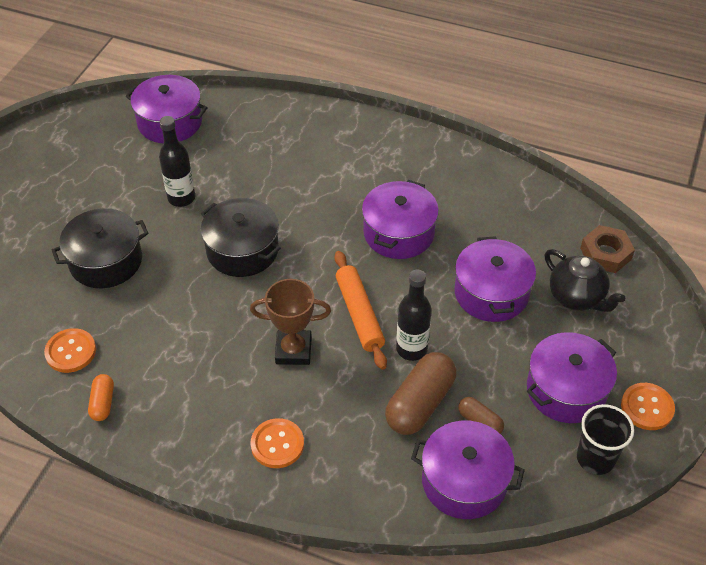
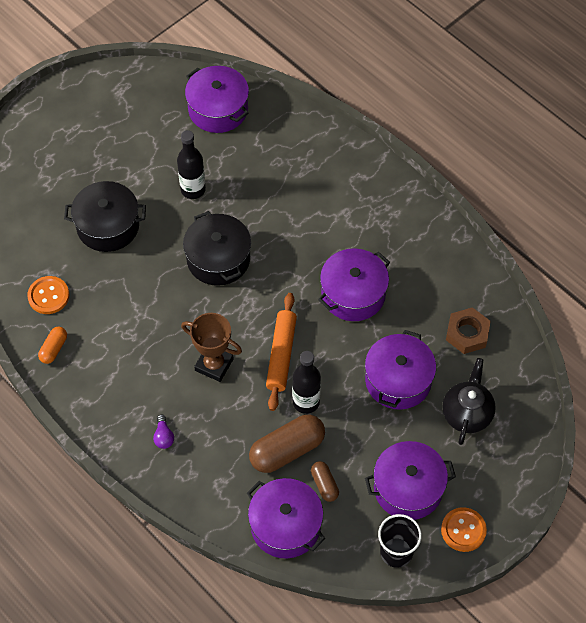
camera: 25 degrees right, 10 degrees up
(277, 444) = (163, 436): orange button -> purple light bulb
(577, 297) = (467, 413): black teapot -> black teapot turned 150 degrees counterclockwise
(605, 253) = (517, 384): brown nut -> brown nut (467, 333)

